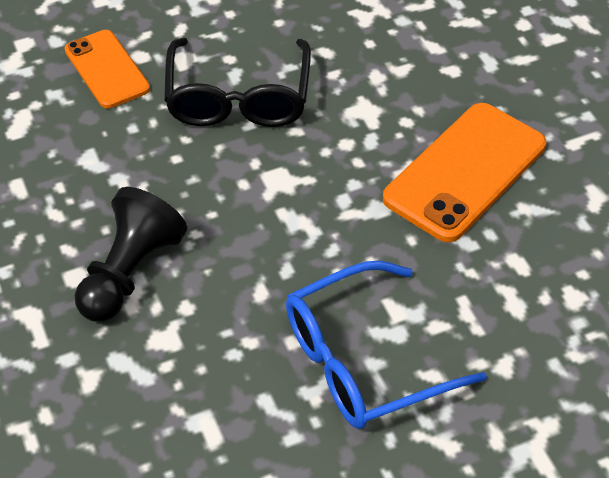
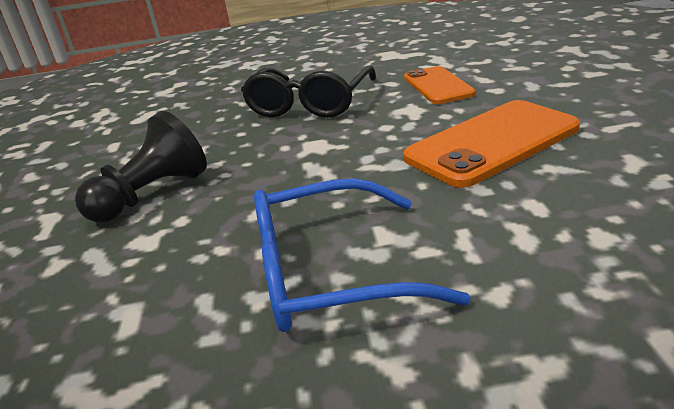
camera: 20 degrees right, 20 degrees down
(107, 69) = (224, 93): orange phone -> orange phone (438, 86)

